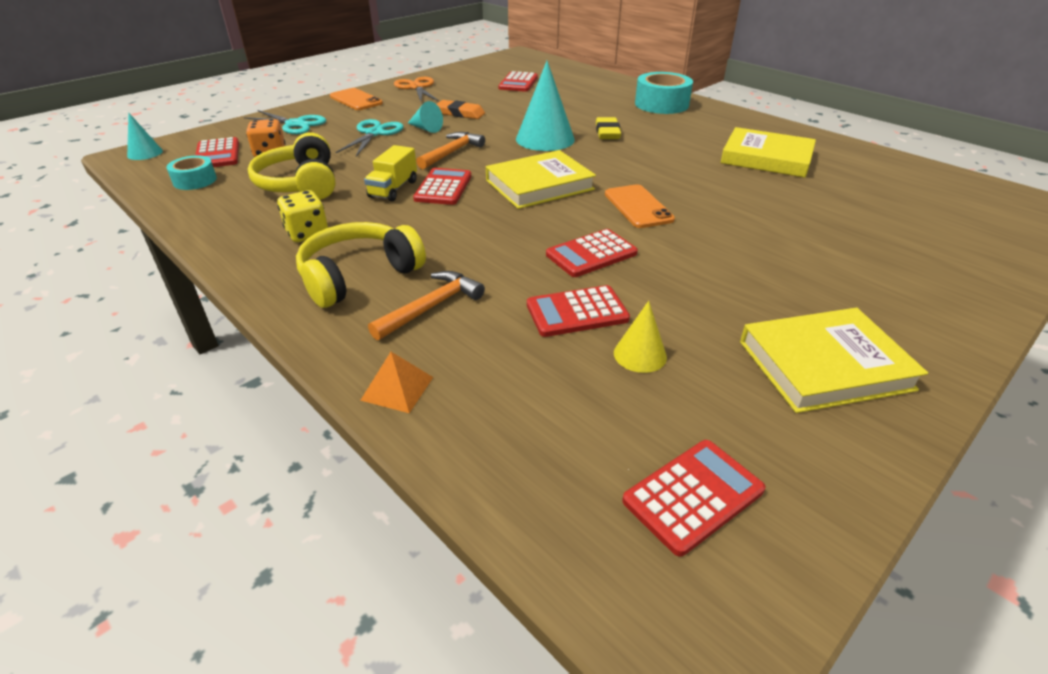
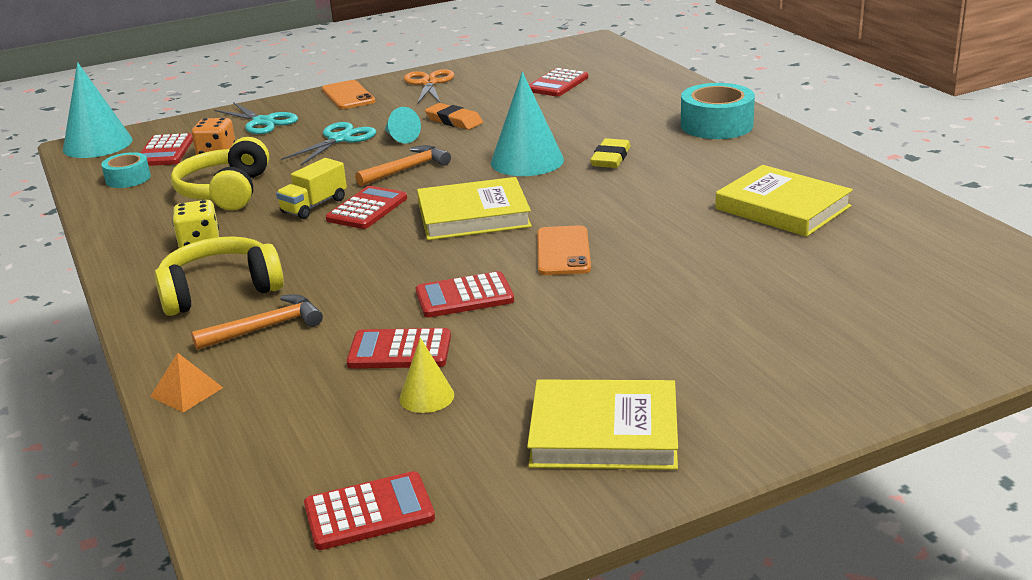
camera: 20 degrees right, 10 degrees down
(145, 153) = (97, 144): turquoise cone -> turquoise cone, size x1.91

